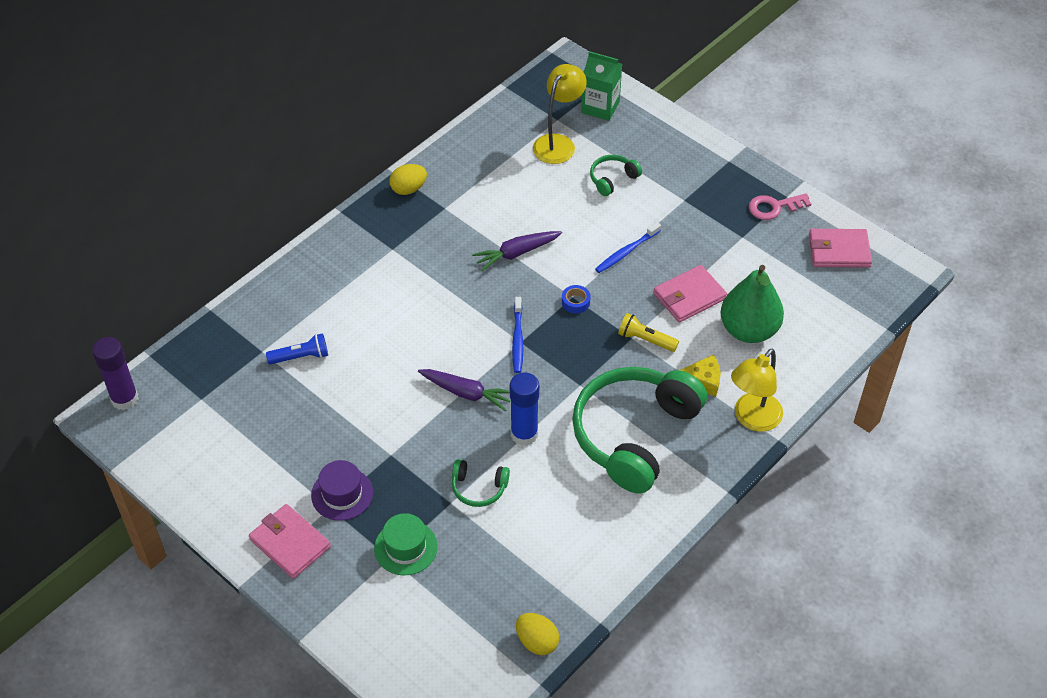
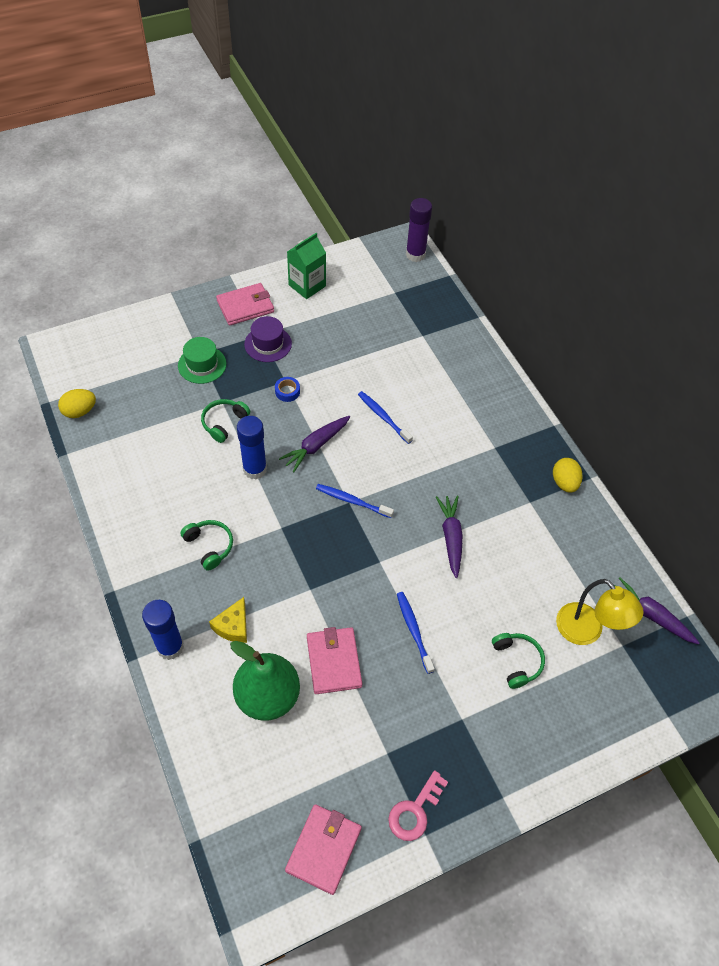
camera: 110 degrees right, 5 degrees up
(301, 357) = (405, 356): blue flashlight -> none
(398, 349) = (383, 417): none -> blue toothbrush
(518, 108) = (650, 615): none -> purple carrot
(575, 302) = (372, 561): blue tape -> blue tape (287, 392)
(600, 107) = (630, 697): green carton -> green carton (307, 285)
(634, 434) = (209, 546): green headphones -> green headphones, size x0.42
(645, 339) = (302, 600): yellow flashlight -> none
(752, 419) = (170, 647): yellow lamp -> blue glue stick
(774, 207) = (415, 811): pink key -> pink key turned 150 degrees counterclockwise

